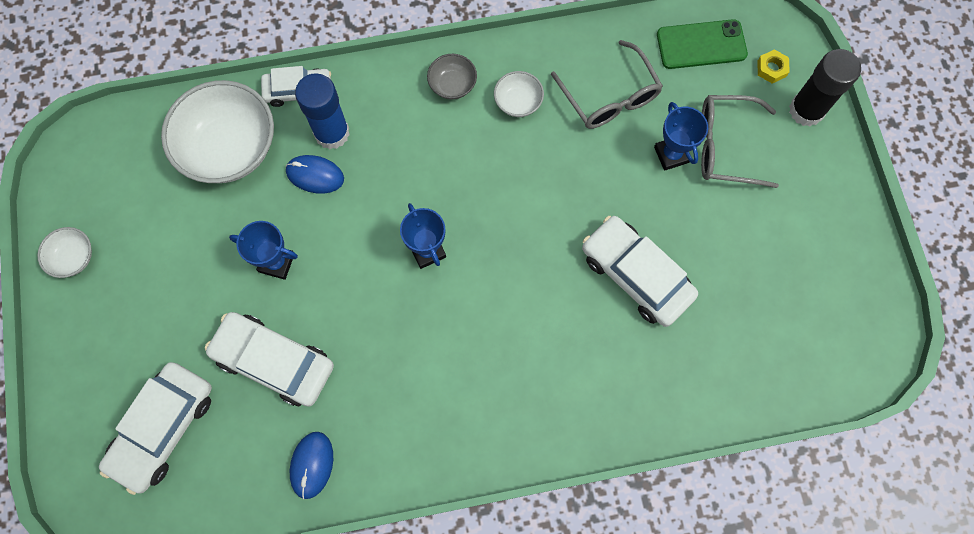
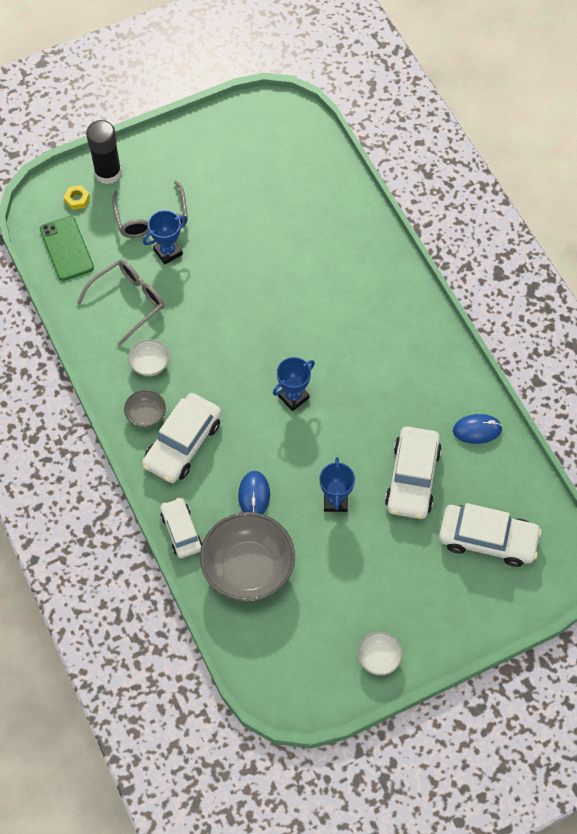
camera: 105 degrees left, 10 degrees down
(230, 148) = (248, 568): white bowl -> grey bowl
(332, 133) = (213, 493): blue glue stick -> none
(636, 275) = (271, 257): white car -> white car (182, 443)

